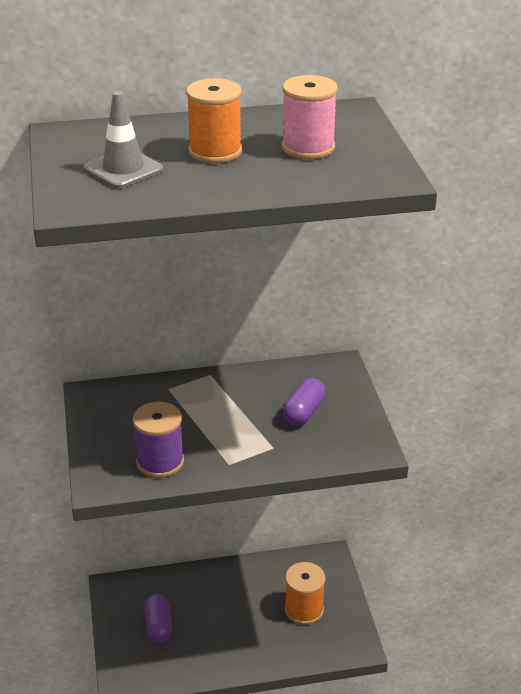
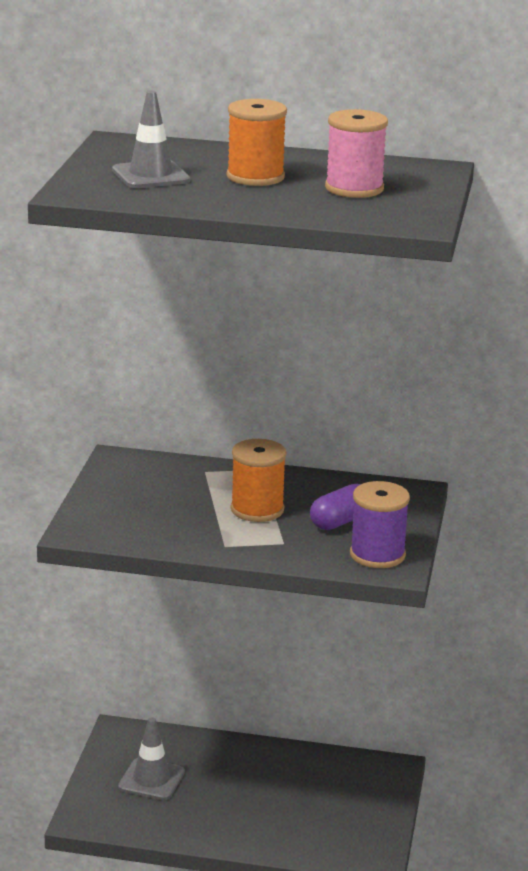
camera: 20 degrees right, 10 degrees down
(159, 626) = (151, 780): purple capsule -> grey traffic cone
(160, 462) = (152, 528): purple spool -> purple spool (377, 555)
(304, 609) = (331, 808): orange spool -> orange spool (257, 509)

